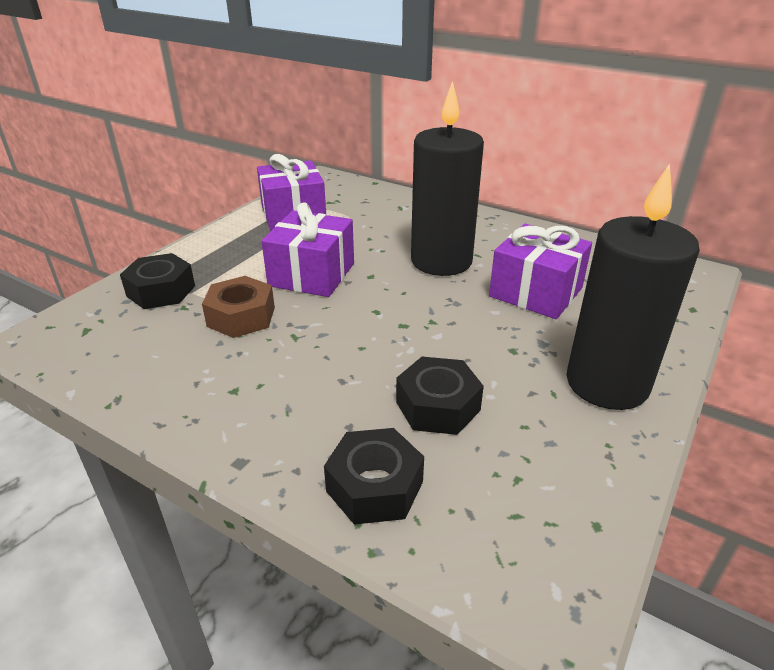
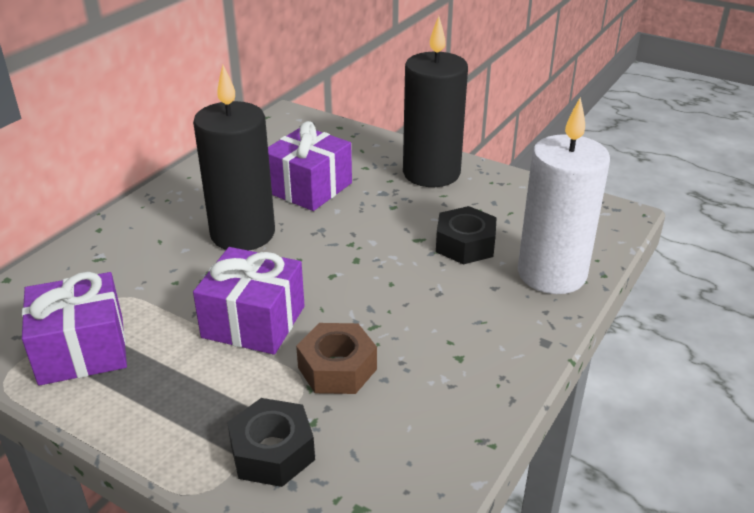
camera: 90 degrees left, 0 degrees up
(374, 486) = (551, 274): black nut -> white candle

